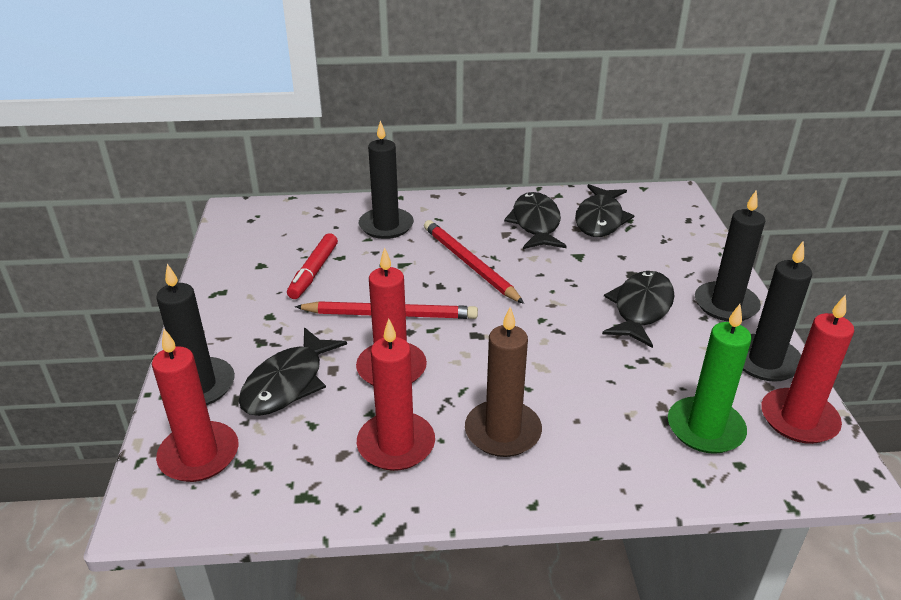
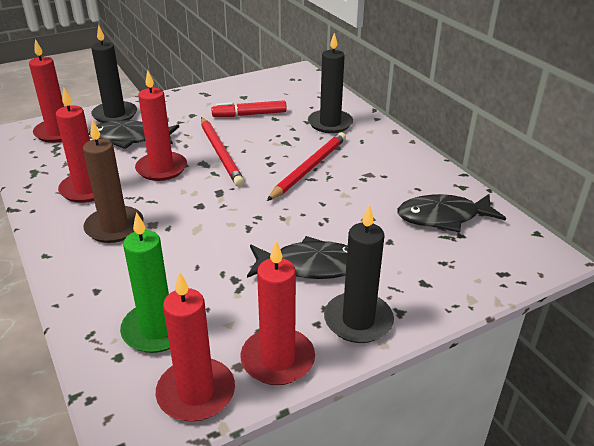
camera: 65 degrees right, 0 degrees up
(536, 224) = (399, 185): black fish -> none
(765, 361) = (277, 359): black candle -> red candle

